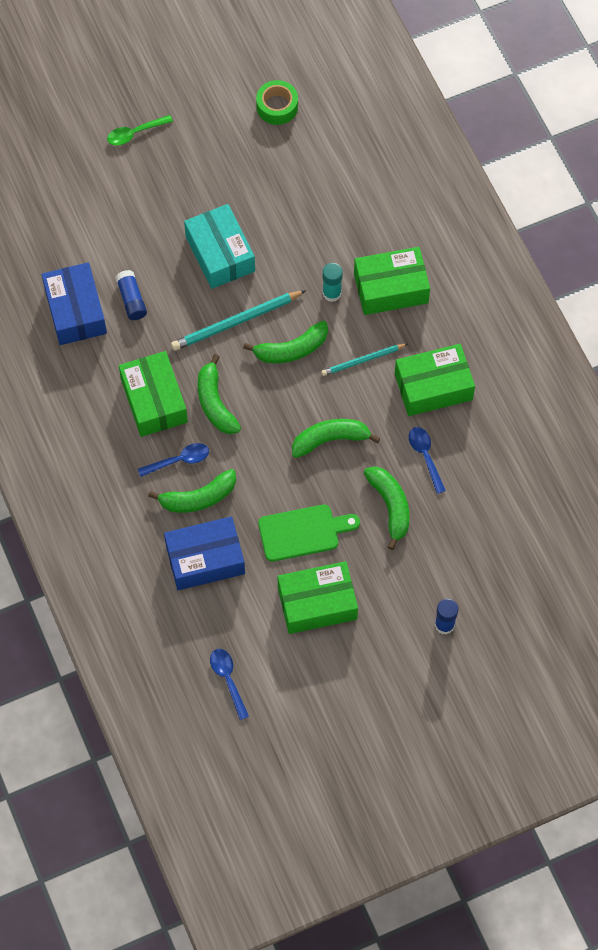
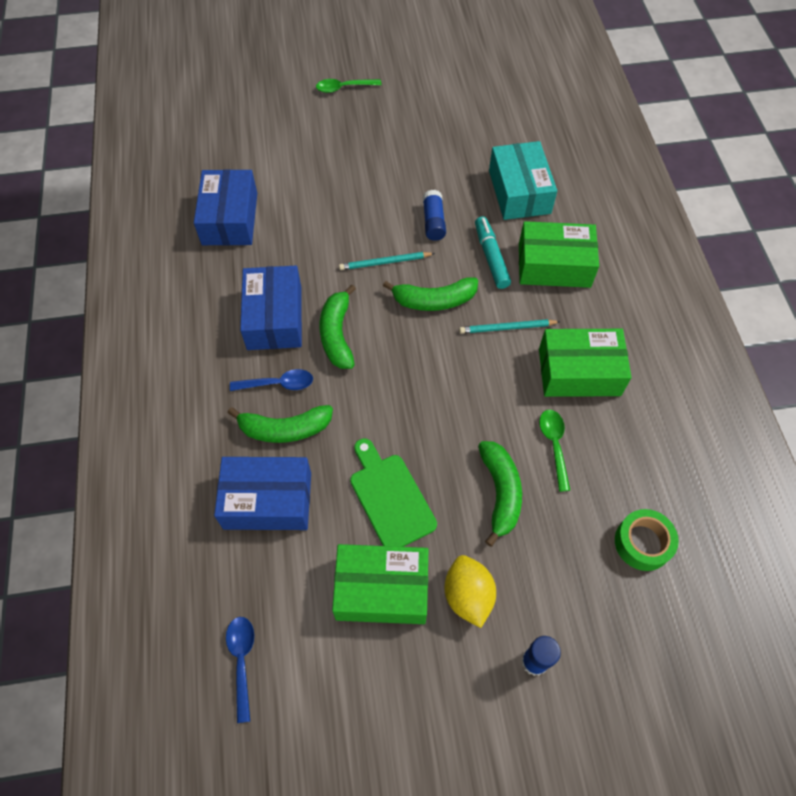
camera: 15 degrees right, 5 degrees down
(131, 300) = (288, 220): blue glue stick -> blue glue stick (433, 222)
(154, 400) = (274, 318): green box -> blue box
(220, 254) = (389, 199): turquoise box -> turquoise box (519, 192)
(236, 322) = (384, 262): turquoise pencil -> turquoise pencil, size x0.62
(277, 107) = (481, 92): green tape -> green tape (642, 543)
(303, 532) = (390, 497): green cutting board -> green cutting board turned 120 degrees counterclockwise
(330, 440) = (450, 401): green banana -> none
(332, 293) = (491, 257): turquoise glue stick -> turquoise marker
(384, 591) = (468, 596): none -> yellow lemon
(425, 456) = (554, 445): blue spoon -> green spoon

